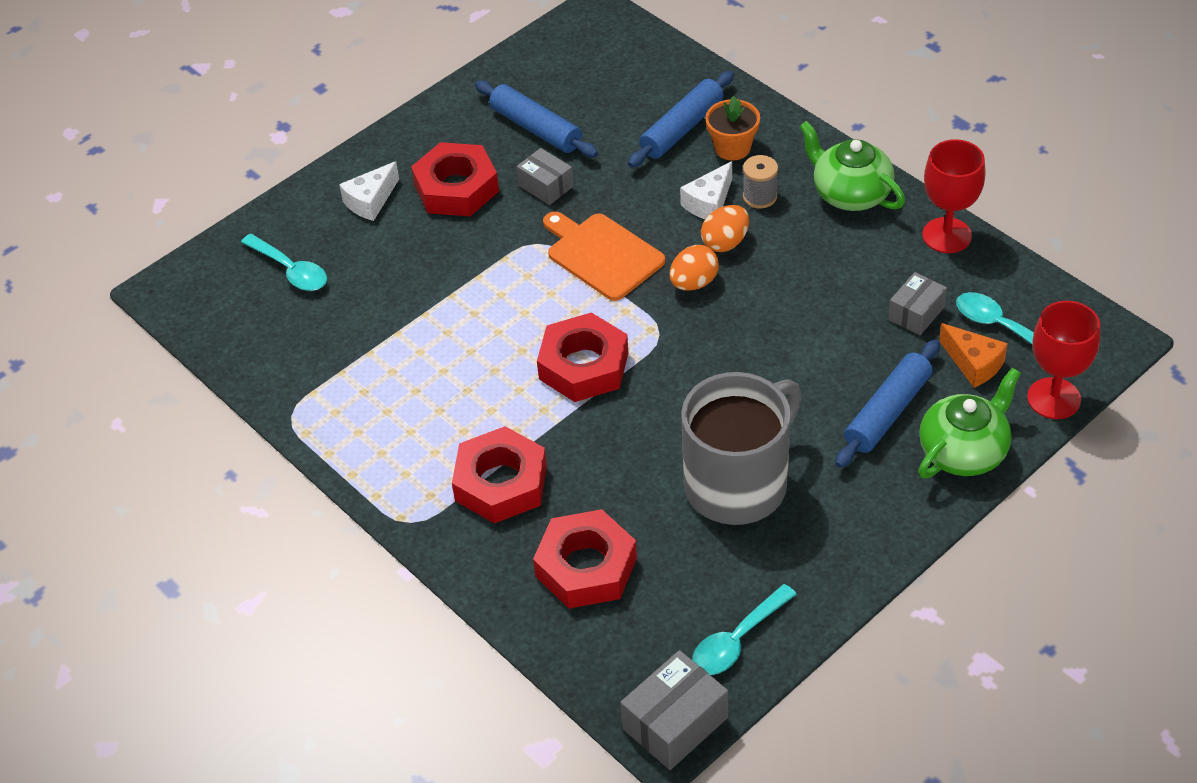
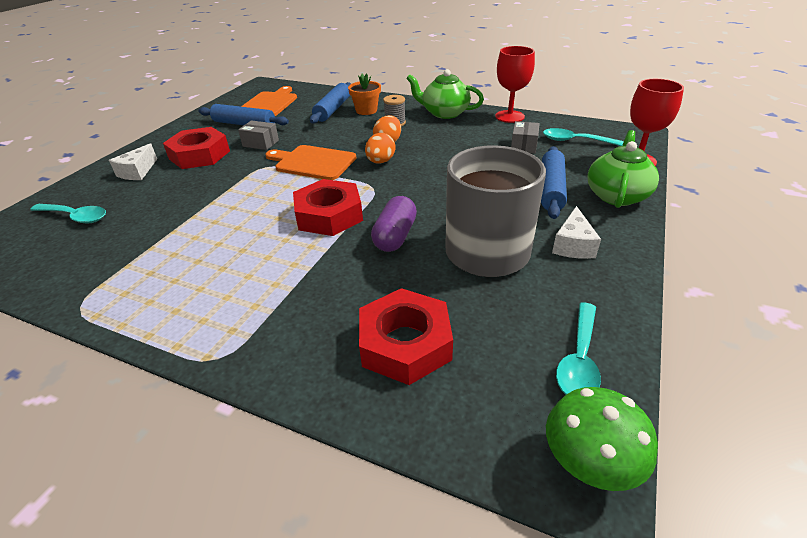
camera: 25 degrees left, 10 degrees down
(501, 483) = (296, 302): red nut -> none
(590, 79) = (269, 103): none -> orange cutting board
(645, 427) = (395, 236): none -> purple capsule
(675, 723) = (588, 464): grey box -> green mushroom
(709, 203) = (367, 130): white cheese -> white cheese (573, 245)
(973, 364) = (577, 157): orange cheese -> none

